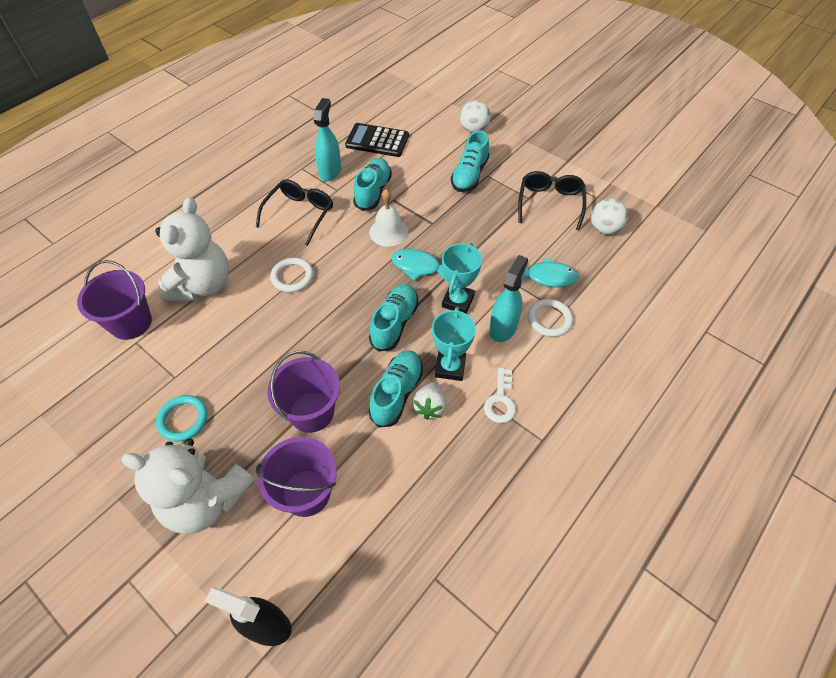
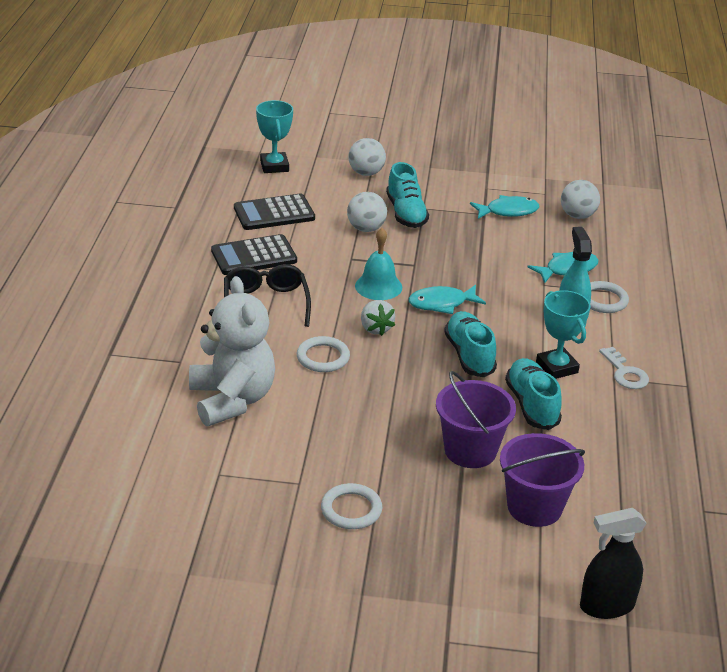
camera: 35 degrees left, 20 degrees down
(131, 323) = (191, 461): purple bucket -> none
(183, 419) = (351, 509): turquoise ring -> white ring
(206, 500) = (449, 555): white teddy bear -> none
(330, 171) = (254, 256): turquoise spray bottle -> black calculator
(373, 192) = (322, 258): turquoise shoe -> none
(388, 232) = (378, 286): white bell -> turquoise bell
(428, 178) = (366, 228): none -> white ball
(429, 407) = (571, 402): white strawberry -> white strawberry (375, 328)
(458, 301) = (508, 317): turquoise trophy -> turquoise trophy (274, 166)
(550, 203) = (508, 211): black glasses -> turquoise fish

